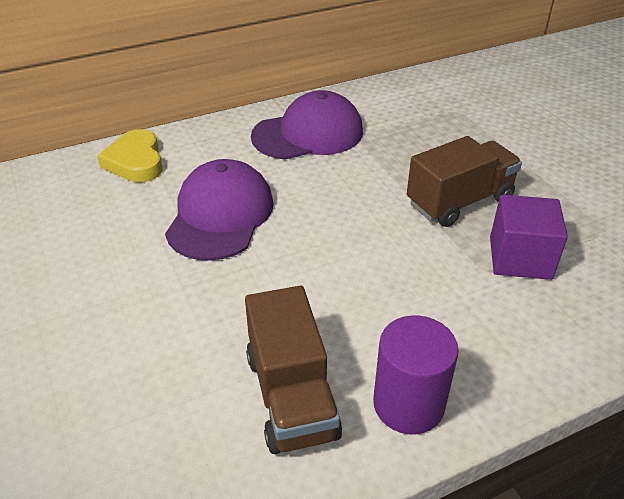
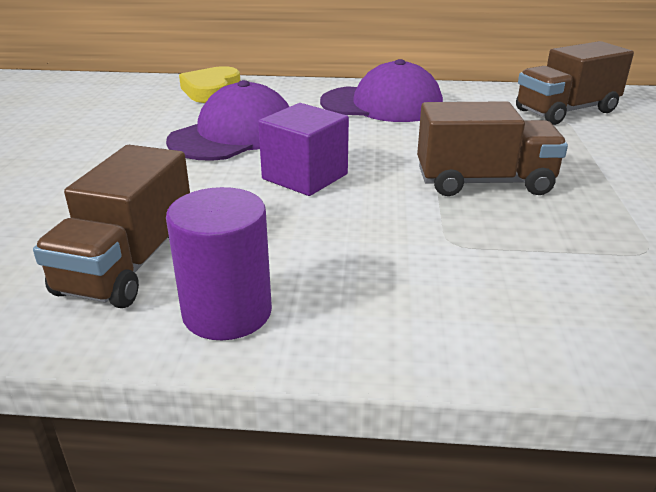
camera: 30 degrees right, 10 degrees down
(450, 99) = (566, 111): none -> brown truck
(520, 258) = (504, 242): purple cube -> purple cube (305, 177)

